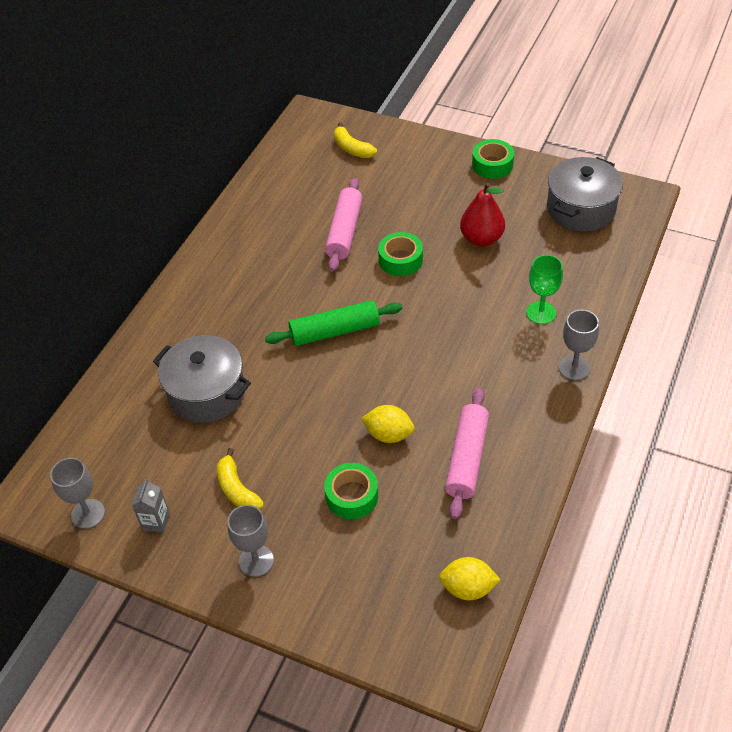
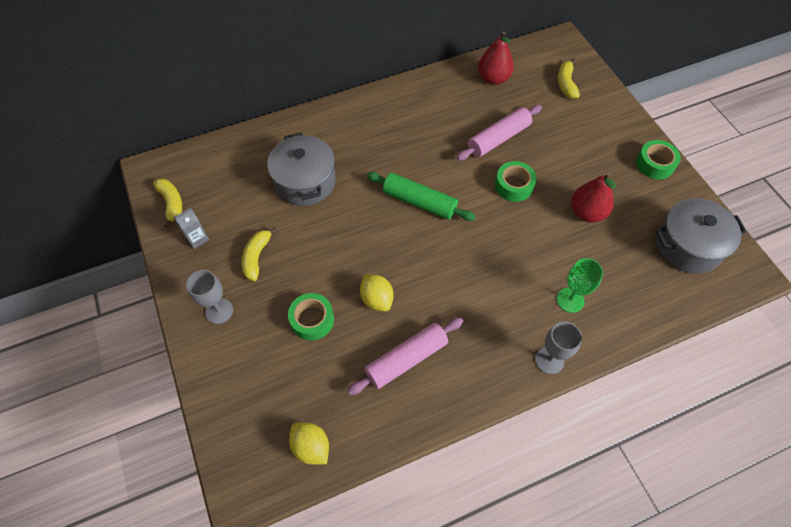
camera: 40 degrees right, 10 degrees up
(88, 514) = (171, 203): grey goblet -> yellow banana
(283, 185) = (493, 78): none -> red pear

